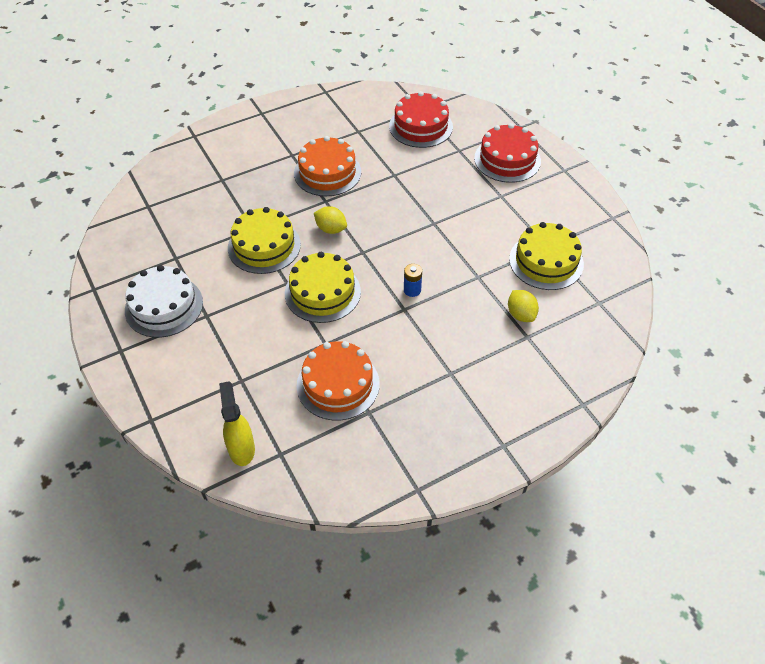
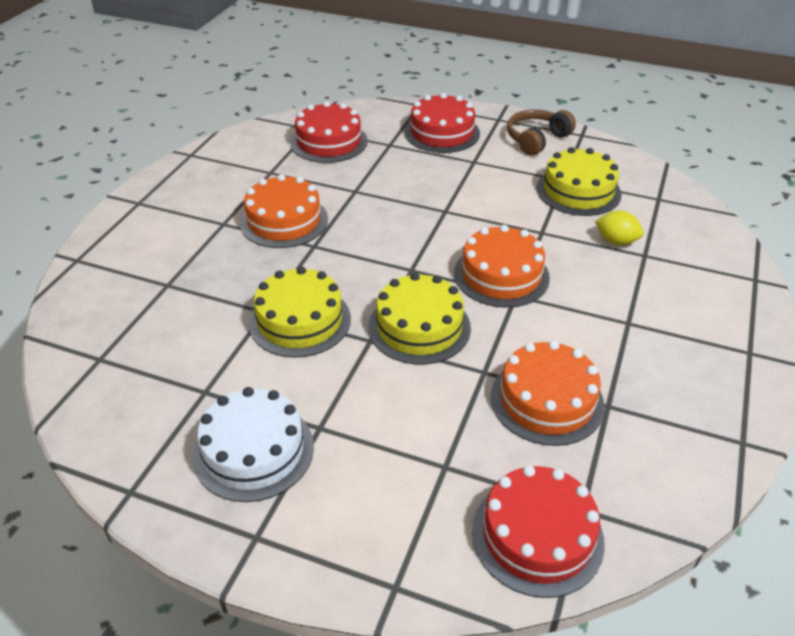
camera: 40 degrees left, 10 degrees down
(241, 448) = (537, 535): yellow spray bottle -> red cake
(331, 229) = (353, 267): yellow lemon -> none
(412, 290) = (501, 275): blue battery -> orange cake
(571, 202) = (536, 139): none -> brown headphones

